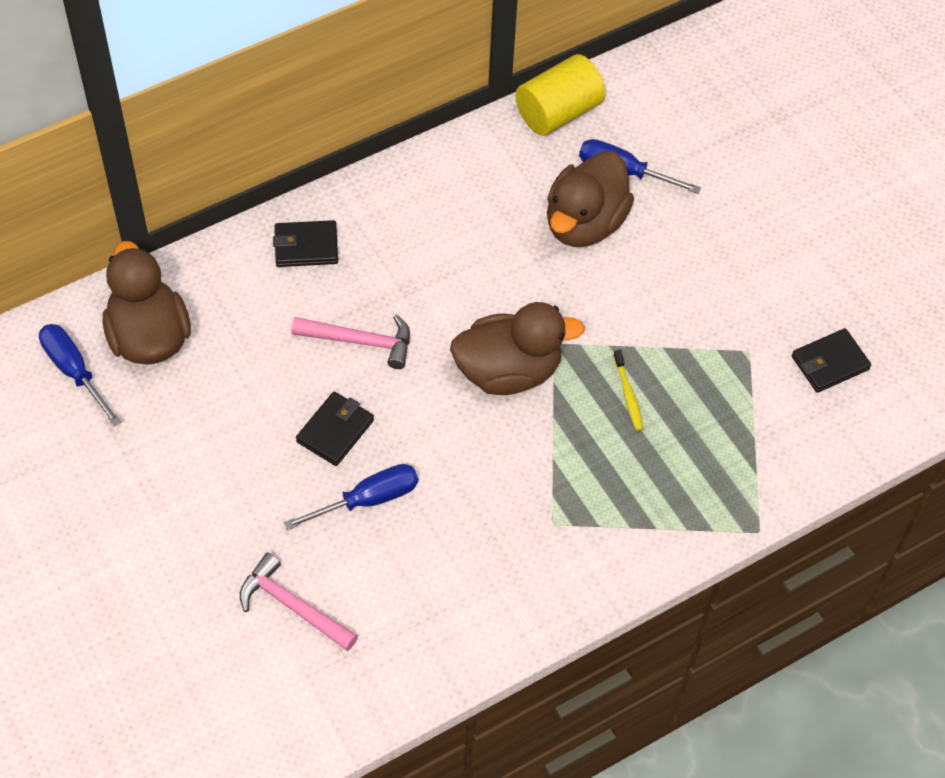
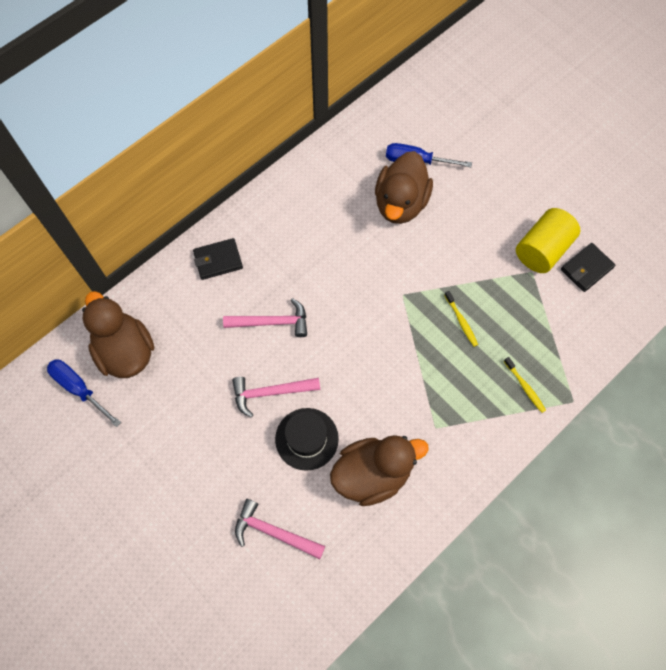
camera: 10 degrees left, 10 degrees up
(335, 431) = (271, 392): black wallet -> pink hammer
(369, 499) = (306, 439): blue screwdriver -> black hat
(508, 371) = (377, 322): brown duck -> brown duck (372, 474)
(558, 112) = (363, 127): yellow cylinder -> yellow cylinder (542, 249)
(695, 499) = (525, 387): none -> yellow toothbrush

